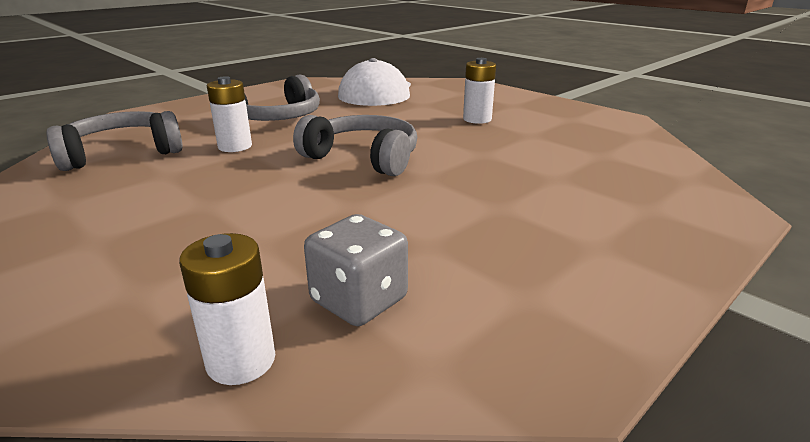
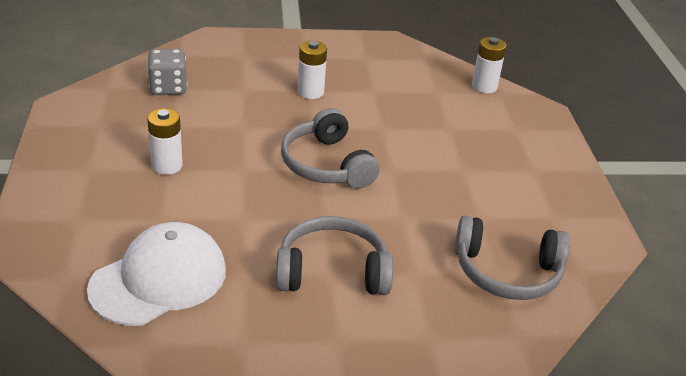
camera: 145 degrees left, 10 degrees up
(235, 146) = (408, 232): white battery -> white battery (310, 92)
(359, 300) = (428, 85): grey dice -> grey dice (168, 88)

